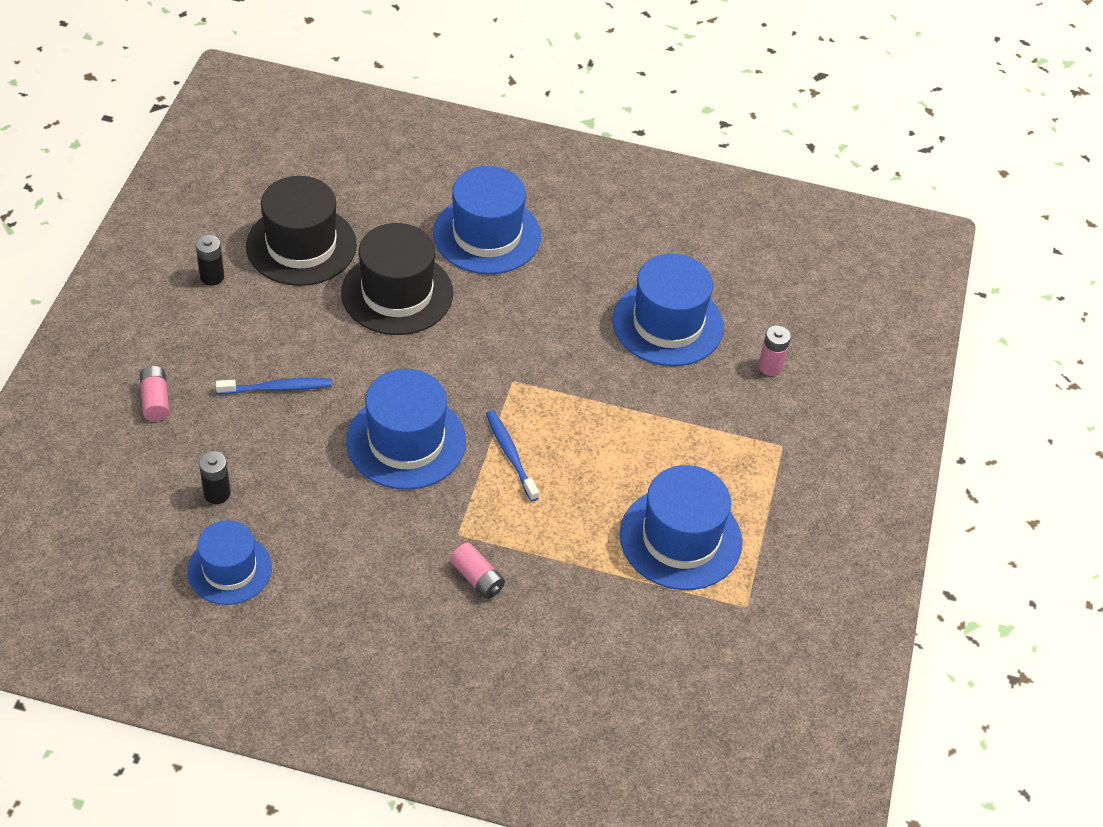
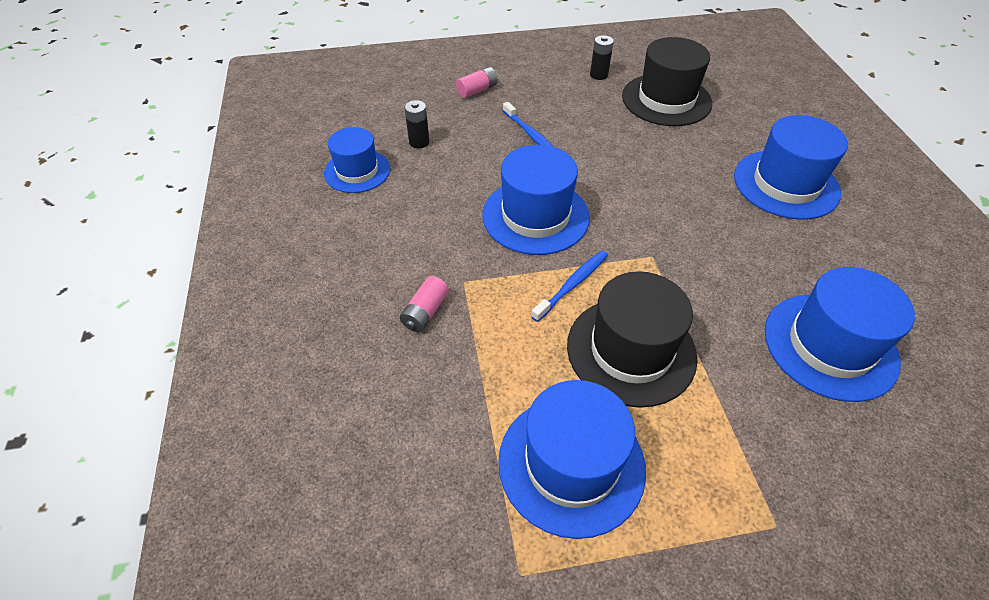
camera: 70 degrees right, 0 degrees up
(397, 293) = (673, 158): black hat -> black hat (631, 350)
(770, 366) = (874, 467): pink battery -> none

